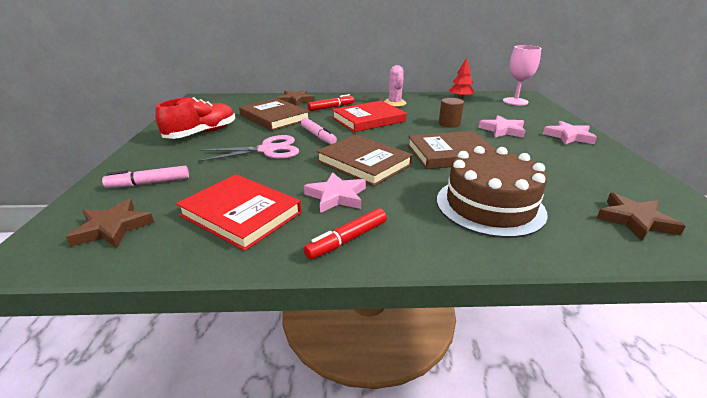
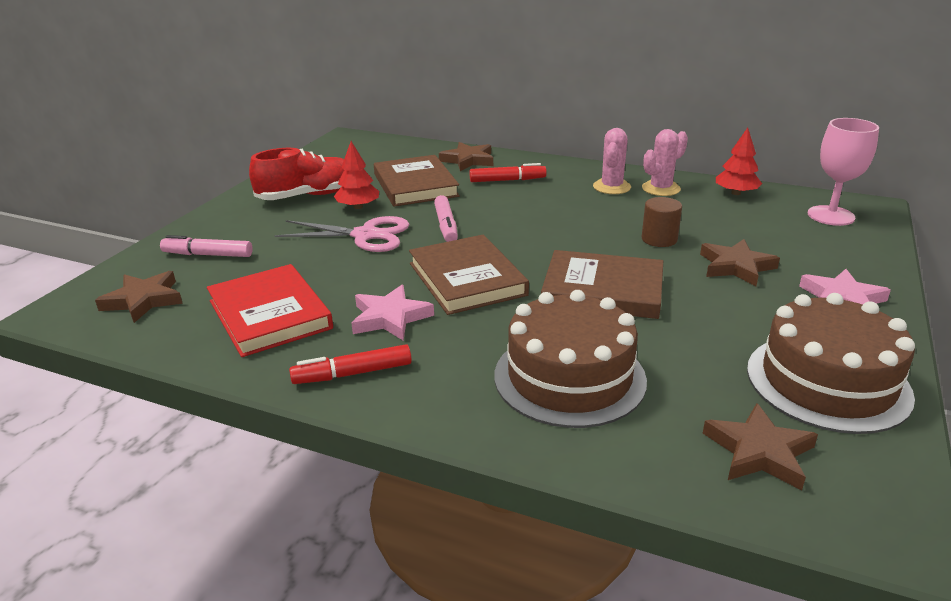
camera: 25 degrees right, 0 degrees up
(246, 134) = (358, 207): none -> red tree
(368, 119) = (541, 210): red book -> none
(421, 100) = (661, 189): none -> pink cactus
(502, 130) = (736, 266): pink star -> brown star
(614, 176) = (827, 382): none -> brown cake

